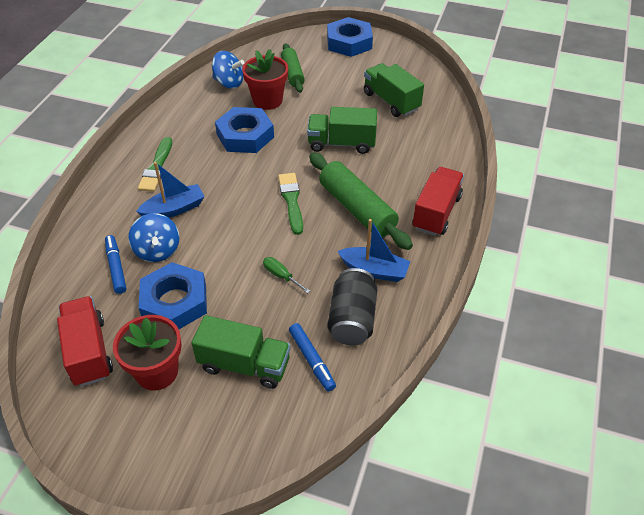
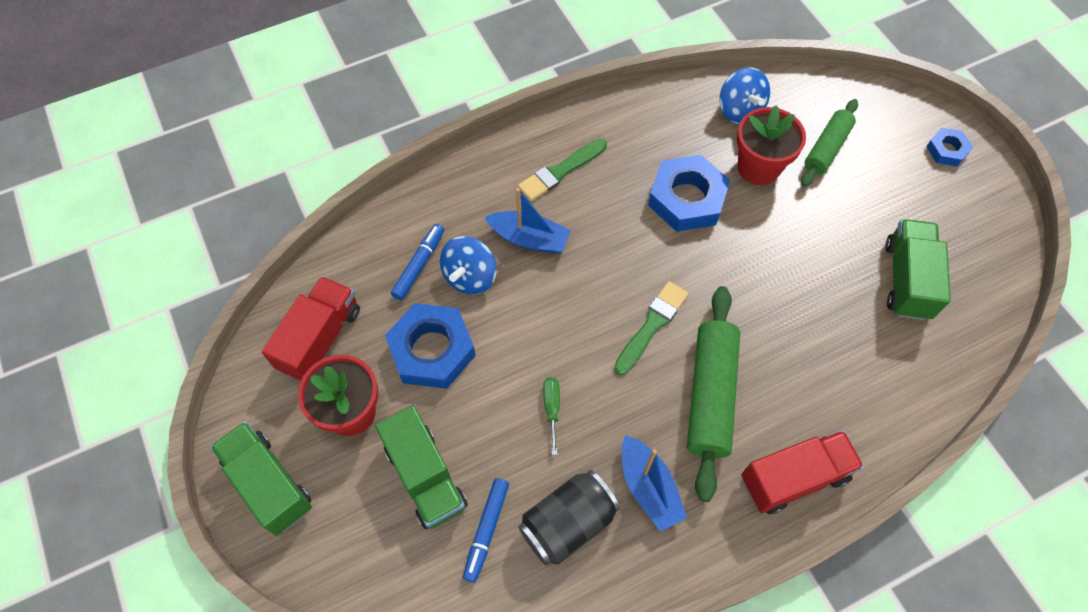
camera: 45 degrees right, 15 degrees up
(341, 143) = (782, 294): green truck -> green truck (269, 484)
(349, 42) = (946, 150): blue nut -> blue nut, size x0.52

